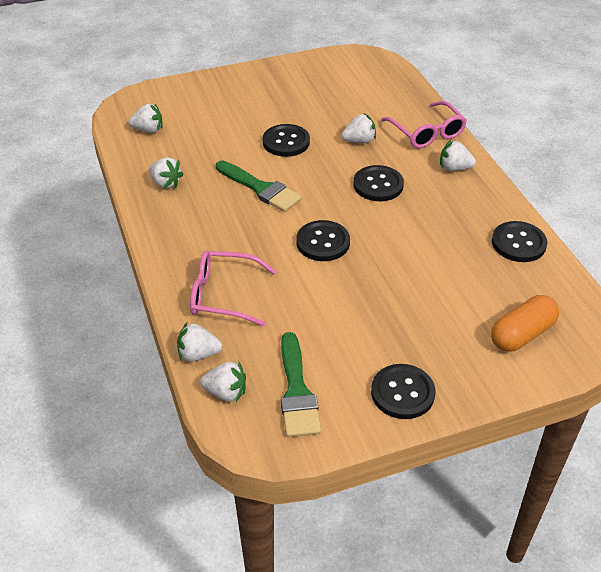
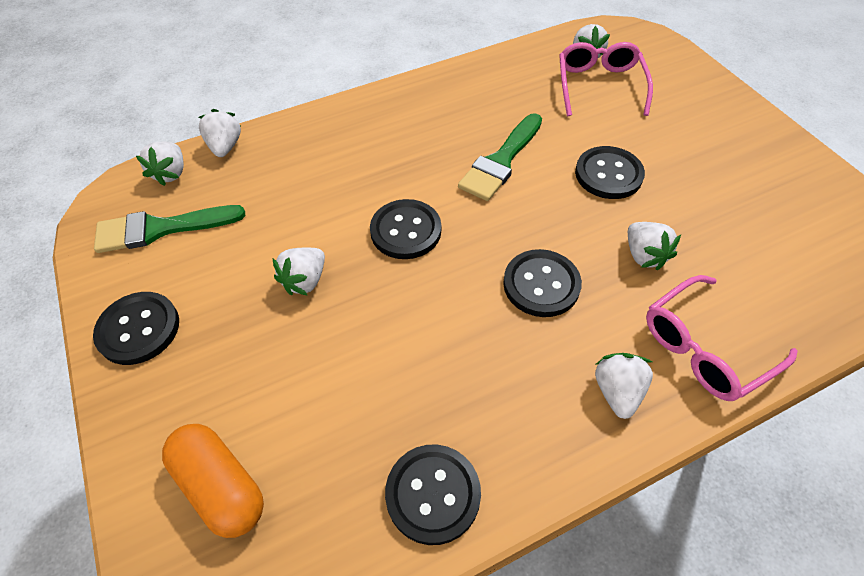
camera: 85 degrees right, 10 degrees up
(166, 183) = (491, 84): white strawberry -> white strawberry (305, 281)
(224, 295) = (310, 153): pink glasses -> pink glasses (599, 86)

